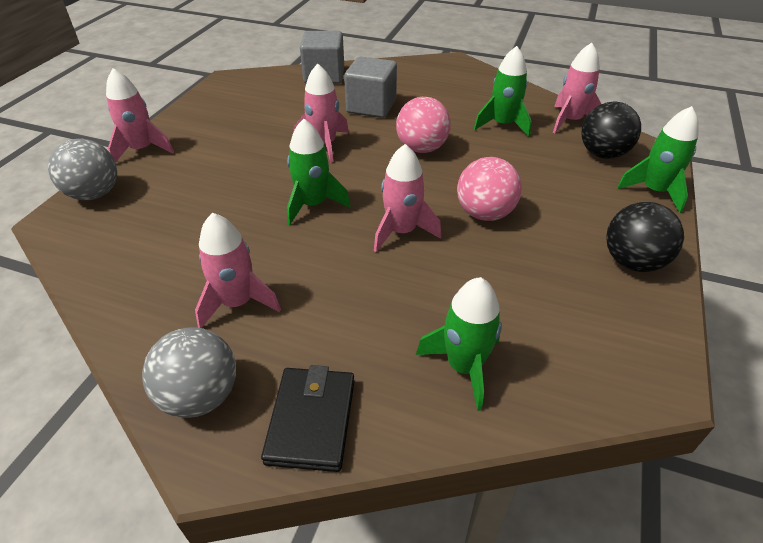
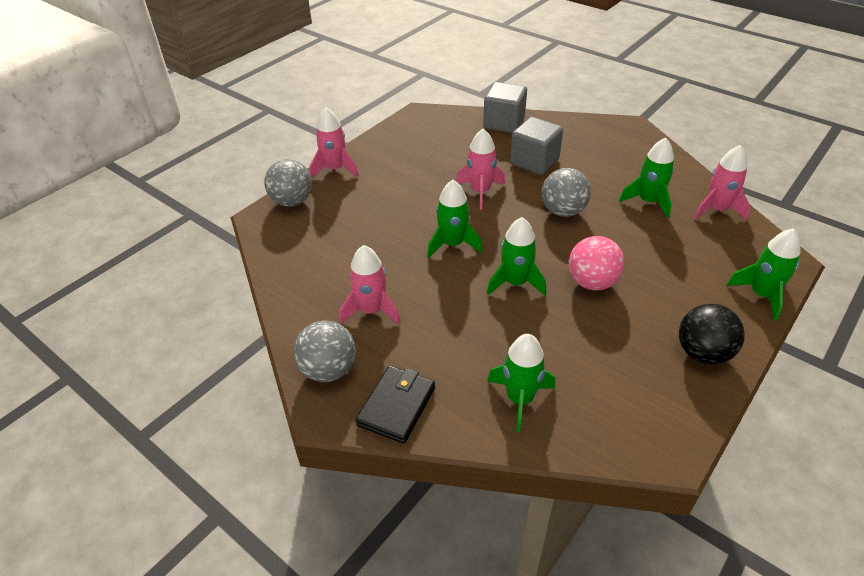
camera: 20 degrees right, 0 degrees up
(402, 231) = (515, 283): pink rocket -> green rocket
(421, 148) = (563, 211): pink ball -> grey ball
(602, 154) = (731, 249): black ball -> none

